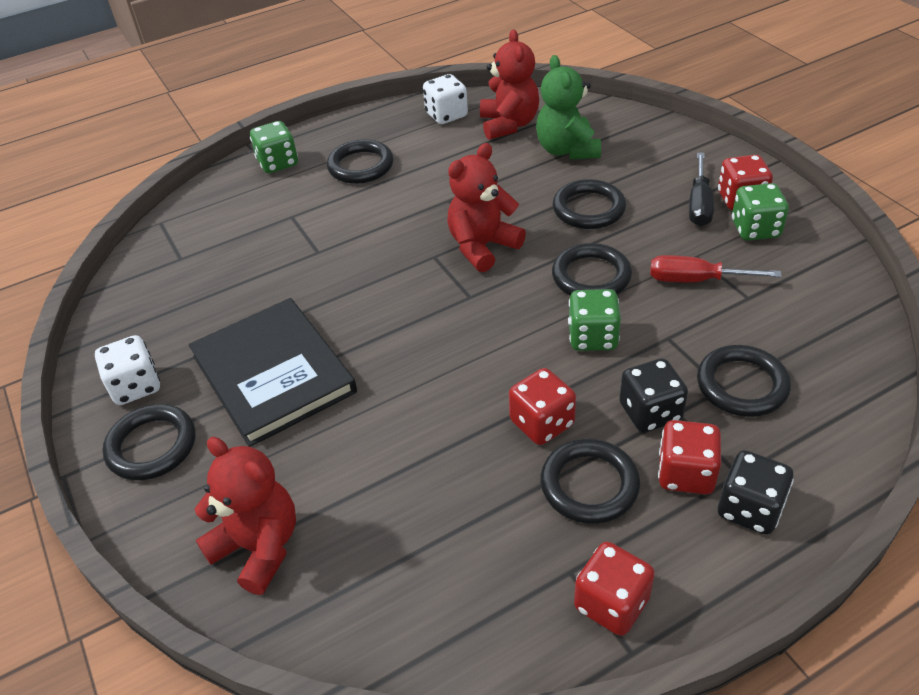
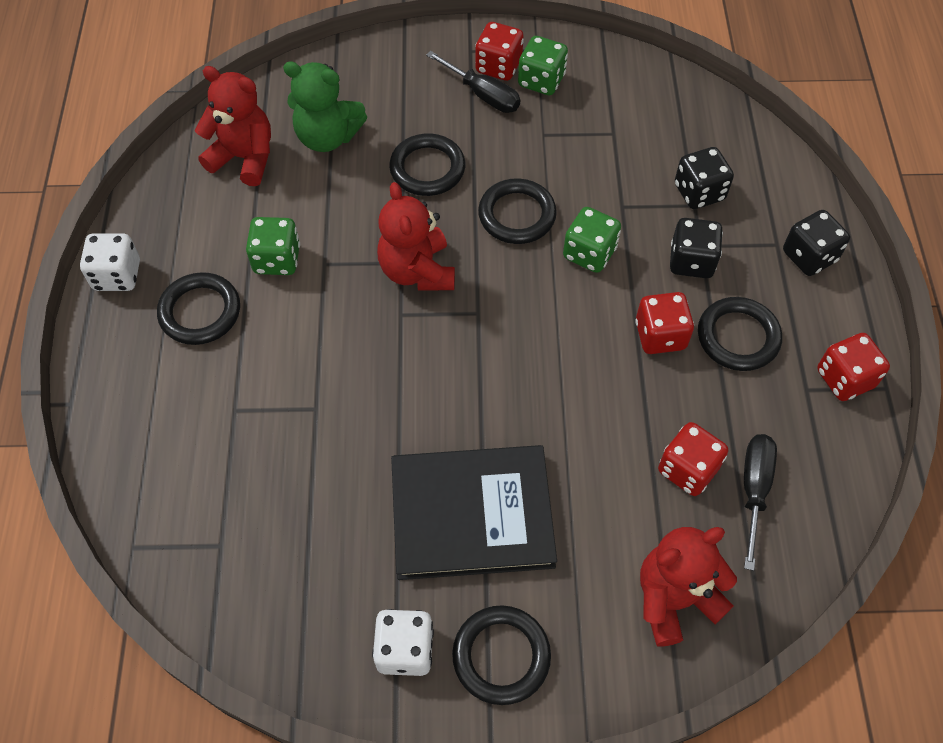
camera: 65 degrees left, 15 degrees up
(278, 163) = (121, 387): green dice -> green dice (277, 259)
(413, 568) = (754, 491): none -> black screwdriver
(446, 115) = (177, 198): white dice -> white dice (117, 275)
(685, 474) = (760, 274): red dice -> red dice (687, 469)
(696, 280) = (572, 151): red screwdriver -> none
(742, 385) = (699, 192): black ring -> black dice

